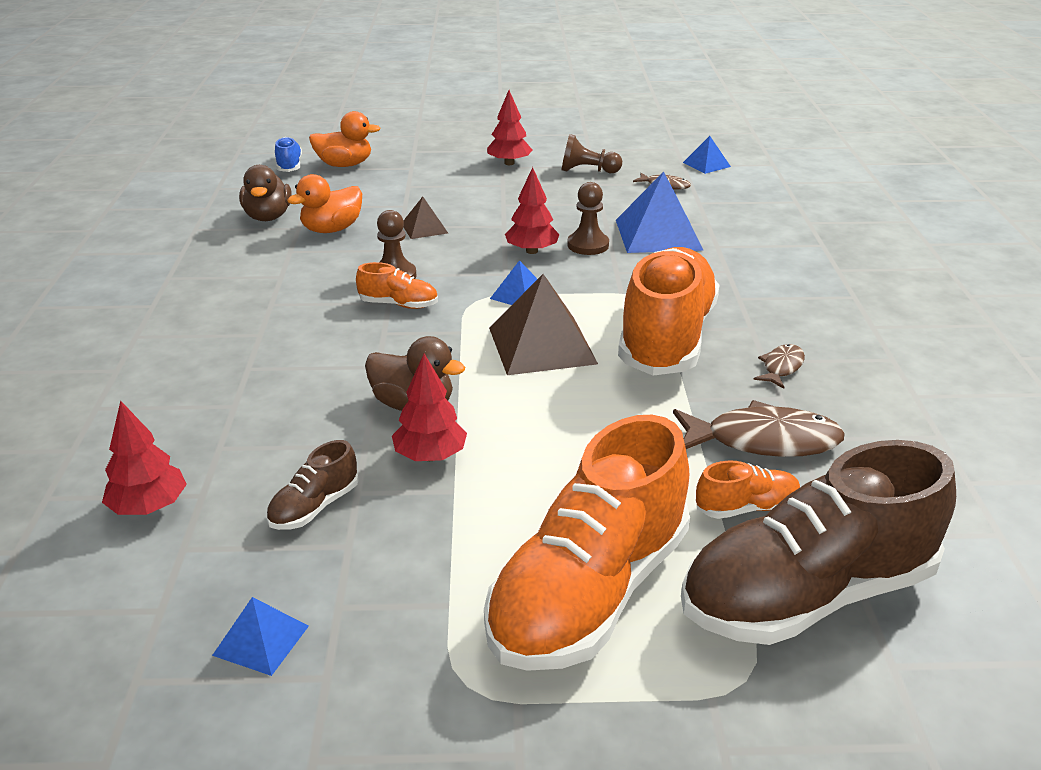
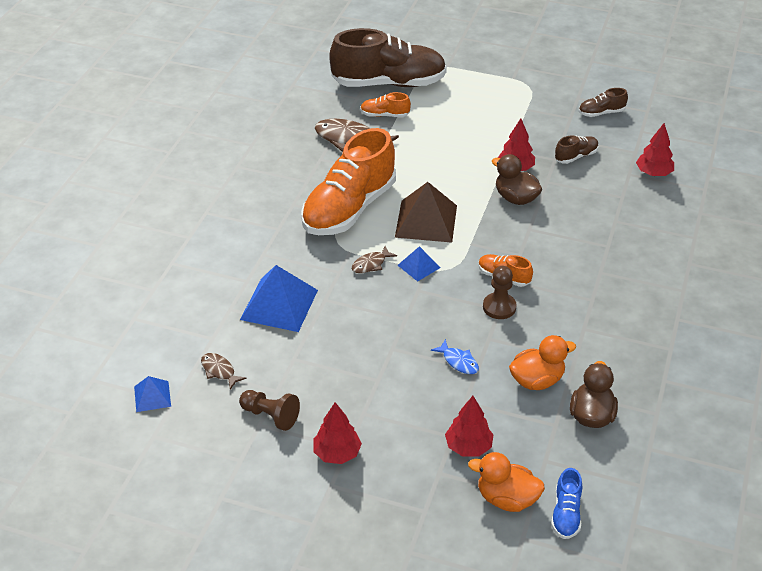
camera: 160 degrees left, 10 degrees up
(261, 640) = (601, 113): blue pyramid -> brown shoe
(424, 228) = (458, 362): brown pyramid -> blue fish
(532, 251) = (386, 309): red tree -> red tree (468, 446)
(588, 245) = (340, 305): brown pawn -> none
(589, 593) = (471, 101): orange shoe -> none
(781, 367) = (302, 175): brown fish -> brown fish (371, 264)

